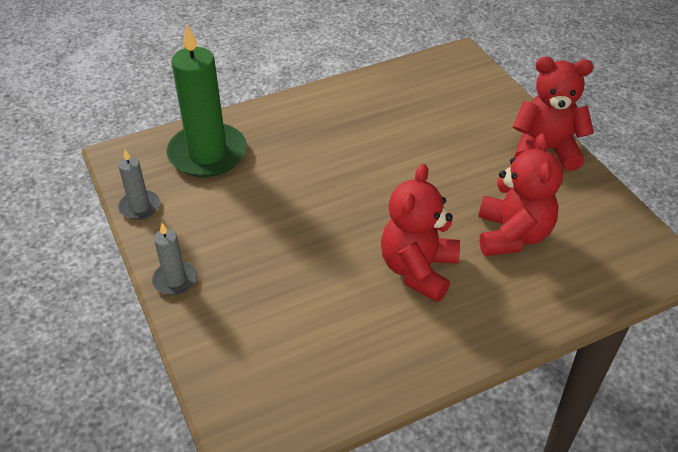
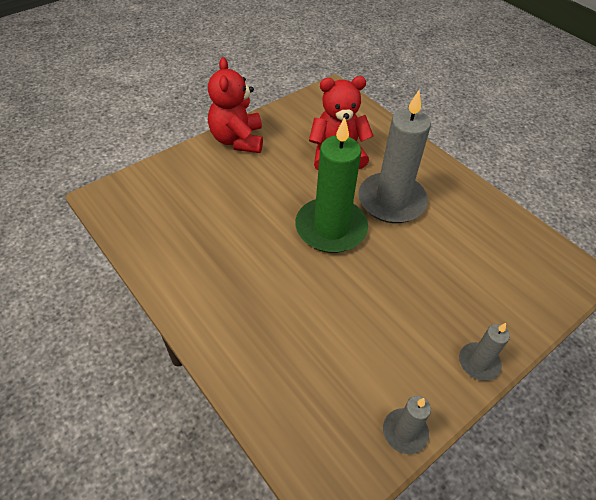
camera: 105 degrees left, 5 degrees up
(207, 154) = (303, 388): green candle -> green candle (331, 228)
(418, 270) = (391, 201): red teddy bear -> grey candle

